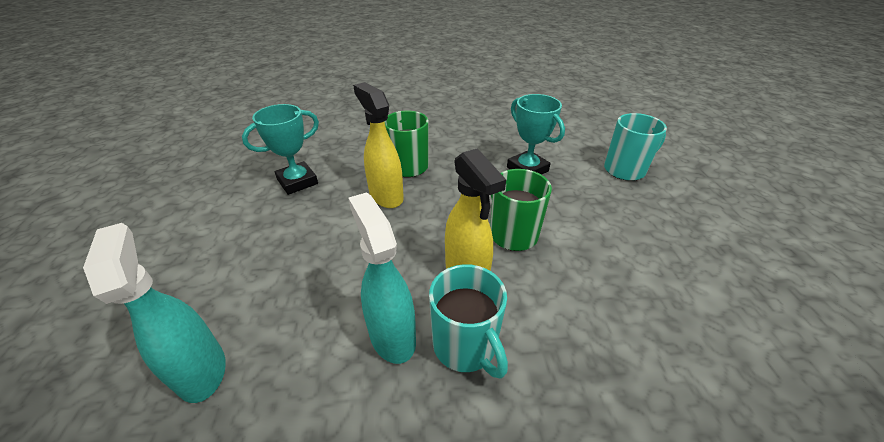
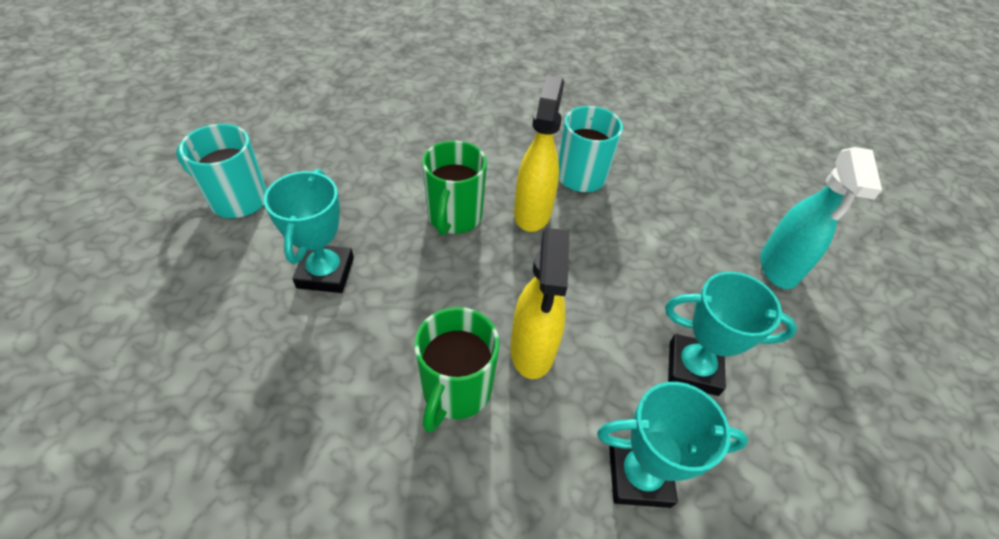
camera: 145 degrees left, 10 degrees up
(279, 237) = (693, 368): none -> turquoise trophy
(392, 335) = (627, 209): turquoise spray bottle -> none

